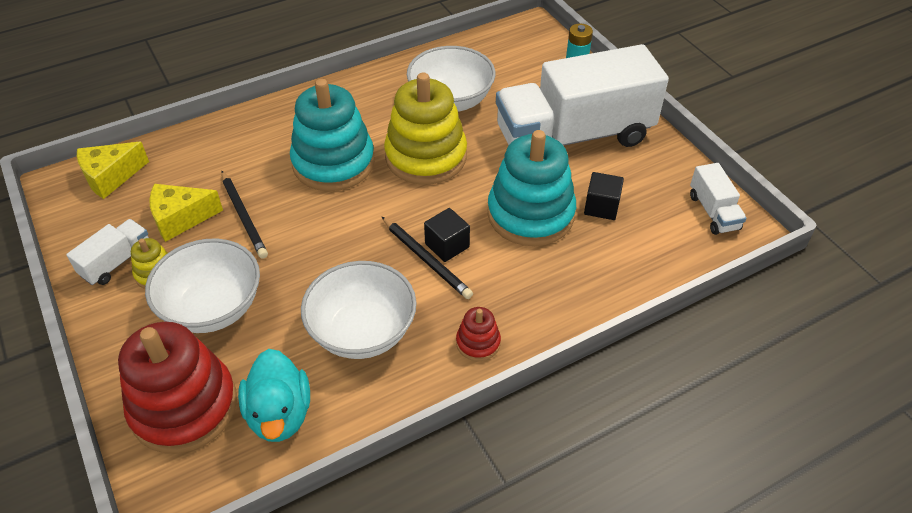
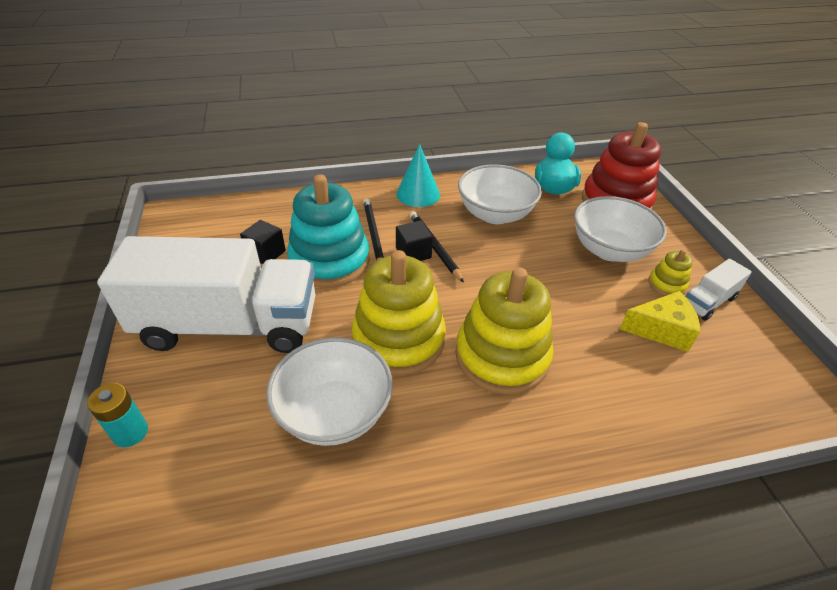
camera: 165 degrees left, 5 degrees down
(111, 177) = (765, 400): yellow cheese -> none
(244, 216) = (596, 318): black pencil -> black pencil (373, 235)
(333, 163) = (502, 356): turquoise stacking toy -> yellow stacking toy
(478, 343) = (418, 194): red stacking toy -> turquoise cone
(713, 212) = (181, 230): white truck -> none

